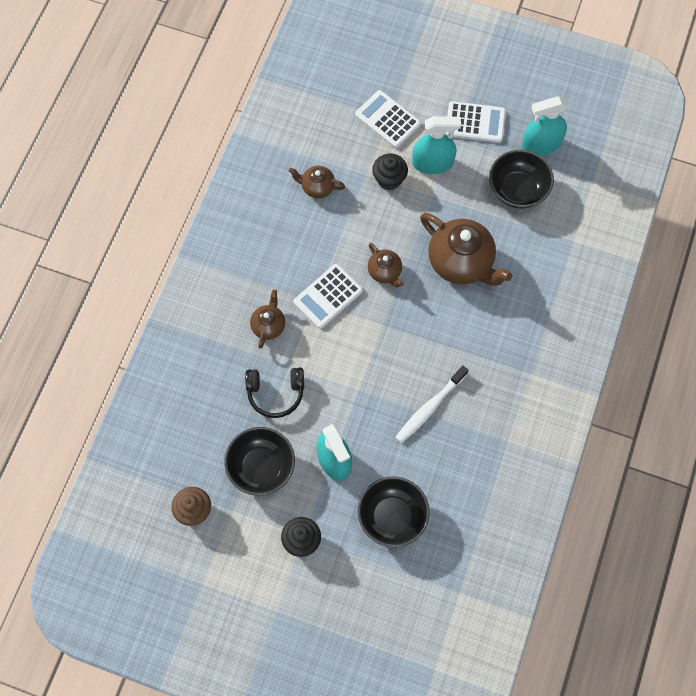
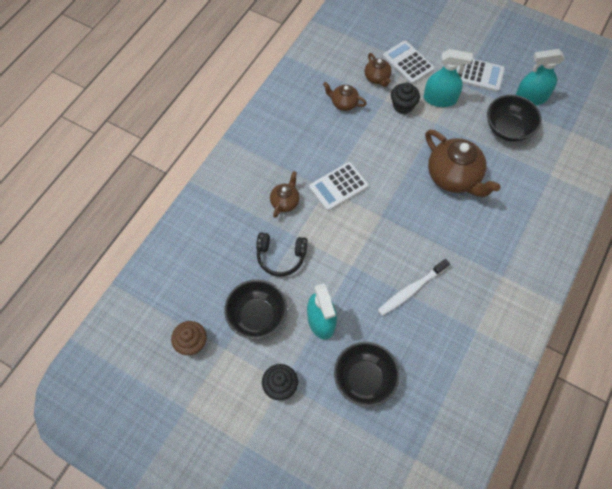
camera: 10 degrees right, 5 degrees down
(385, 272) = (389, 175): brown teapot -> brown teapot (377, 78)

